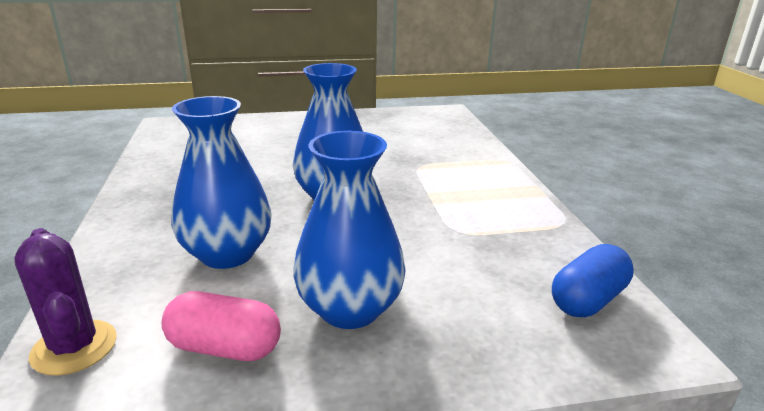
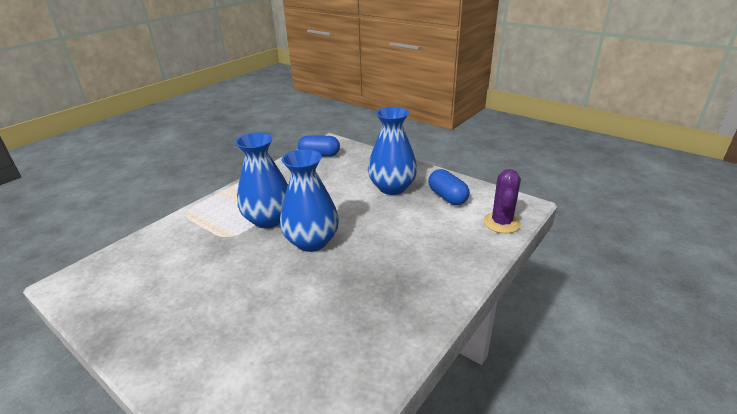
camera: 130 degrees left, 5 degrees up
(224, 348) = (447, 197): pink capsule -> blue capsule
(227, 254) = (409, 234): blue vase -> blue vase (268, 219)

